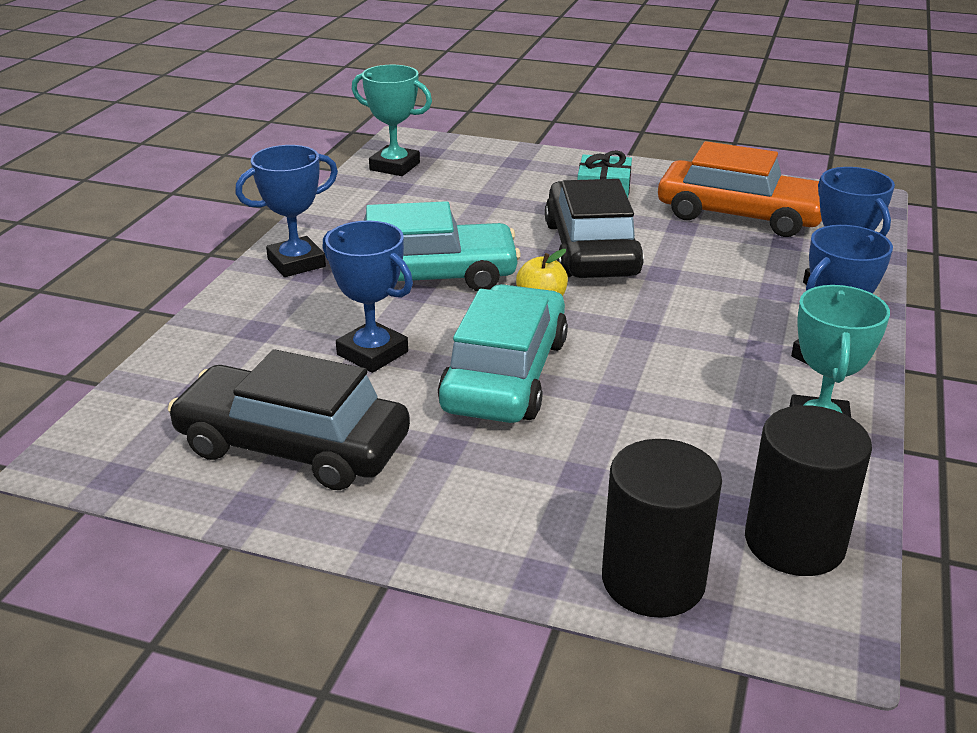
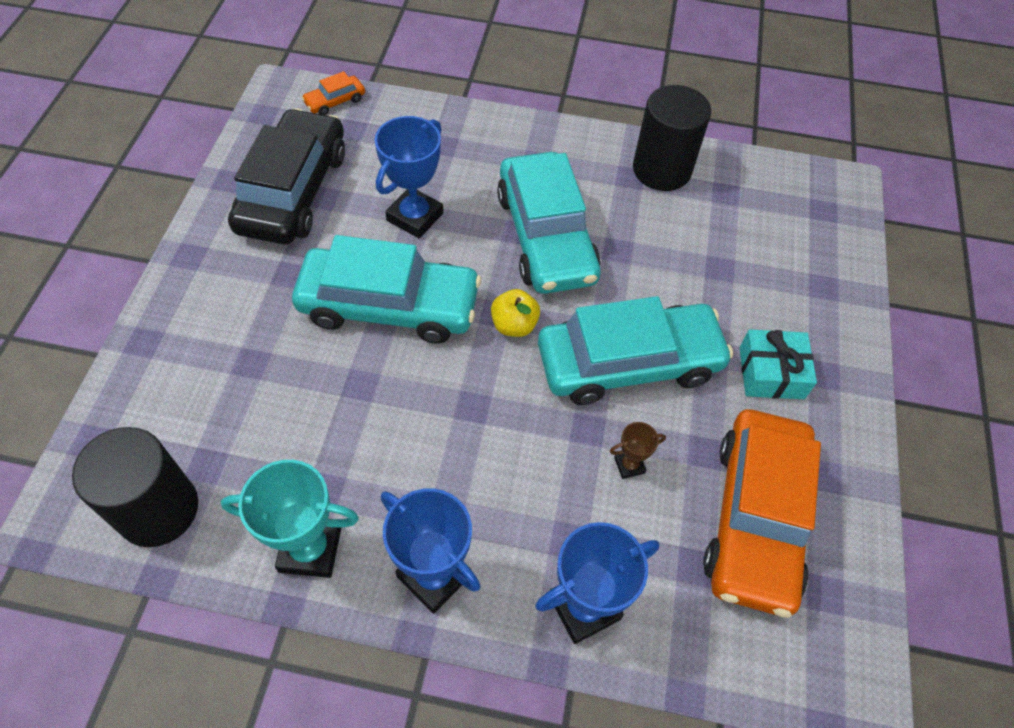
camera: 80 degrees right, 25 degrees up
(127, 410) = (335, 101): none -> orange car
(296, 263) = (553, 148): blue trophy -> none
(394, 166) = (773, 186): turquoise trophy -> none
(590, 249) = (628, 363): black car -> turquoise car
(653, 580) = (129, 409): black cylinder -> black cylinder (661, 170)
(699, 258) = (629, 465): none -> brown trophy

